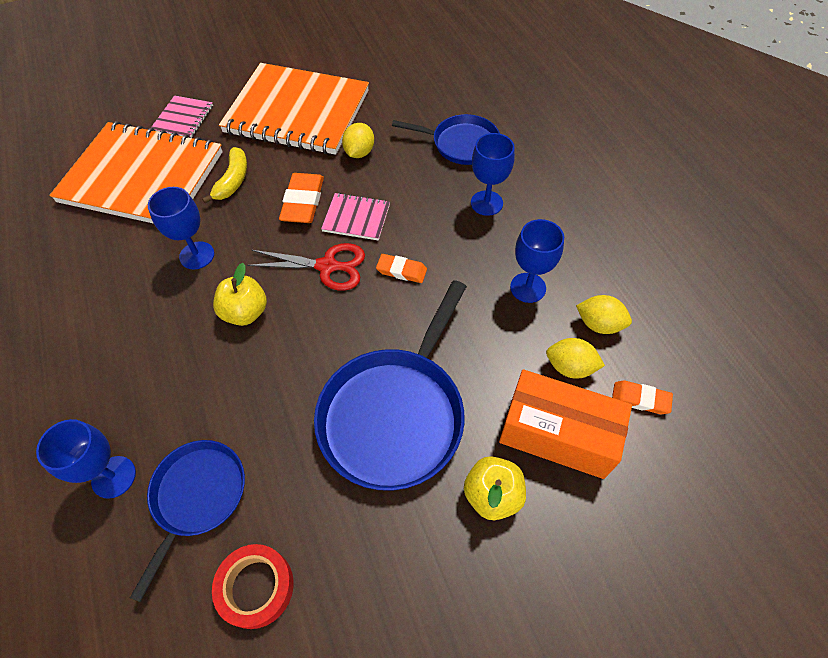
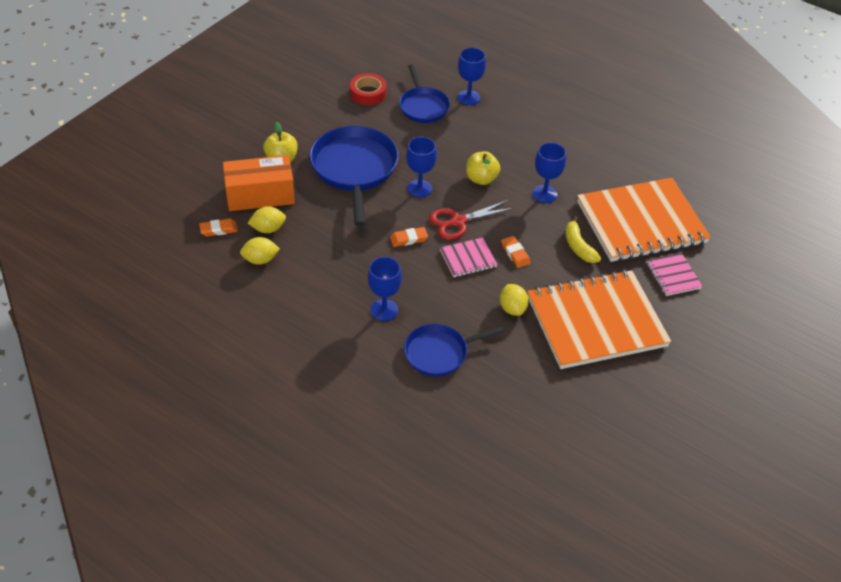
camera: 145 degrees right, 10 degrees down
(303, 202) = (515, 254): orange eraser -> orange eraser, size x0.62
(528, 287) = (318, 263): blue goblet -> blue goblet (419, 188)

